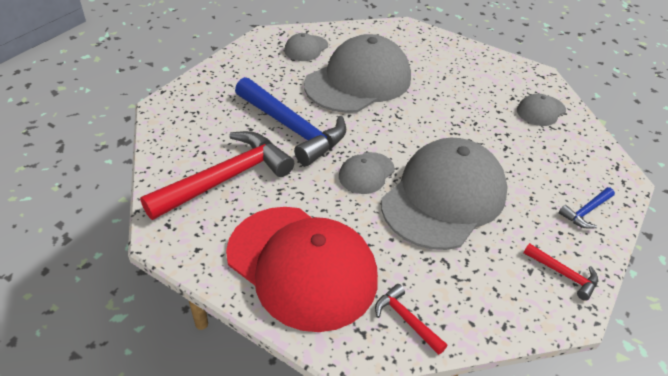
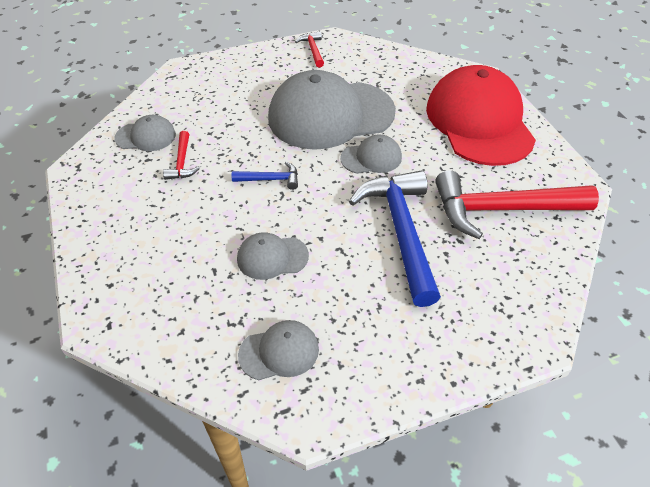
camera: 140 degrees left, 5 degrees up
(358, 81) = (272, 257): grey cap -> grey cap, size x0.45
(406, 320) = (434, 72): red hammer -> red hammer (182, 162)
(586, 211) = (245, 66): blue hammer -> blue hammer (270, 179)

